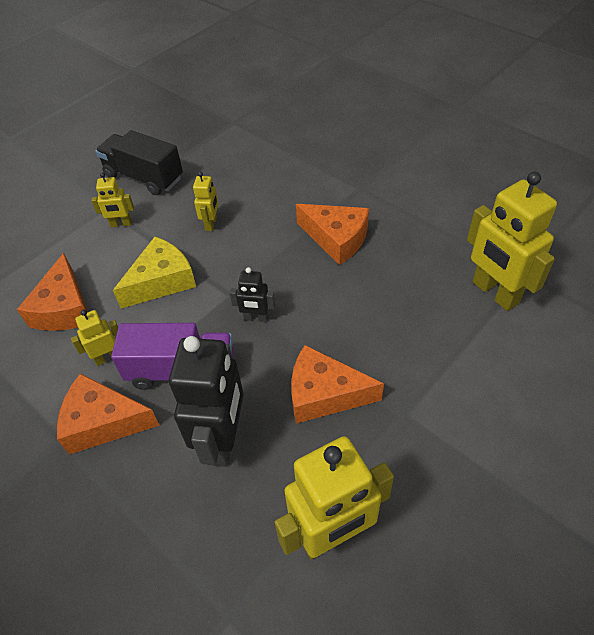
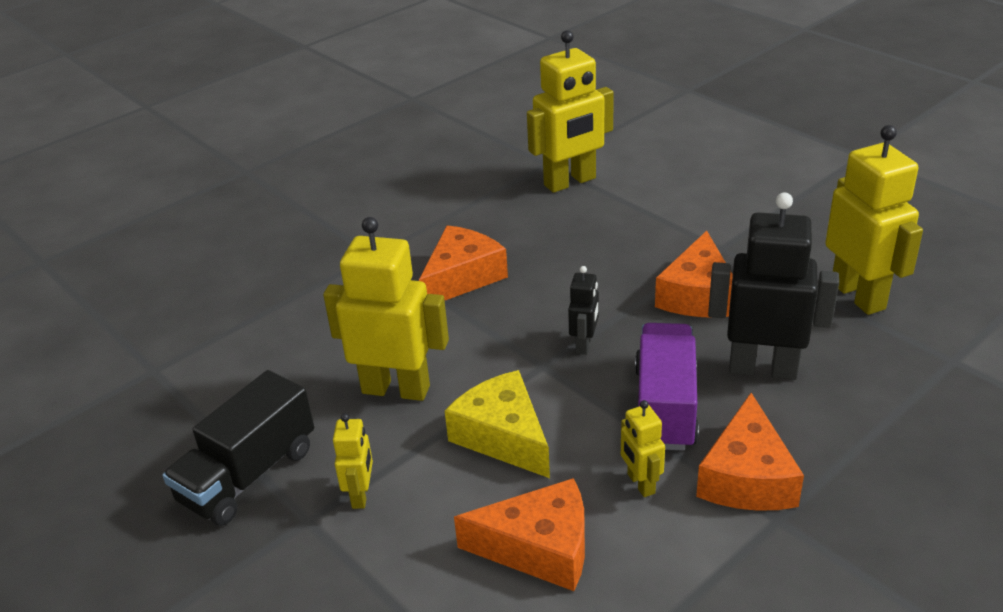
camera: 85 degrees left, 15 degrees down
(211, 223) = (396, 389): yellow robot -> yellow robot, size x2.05

